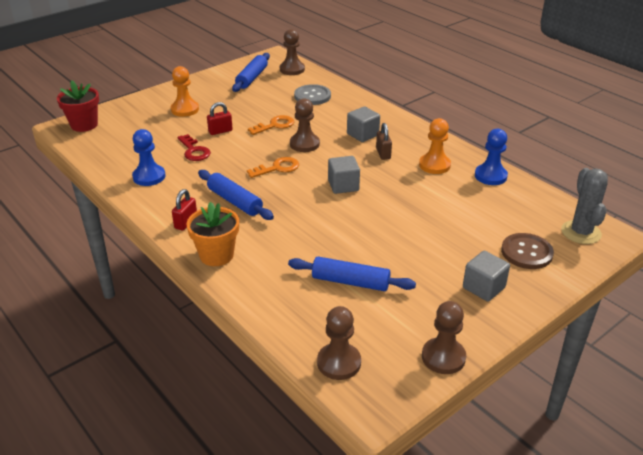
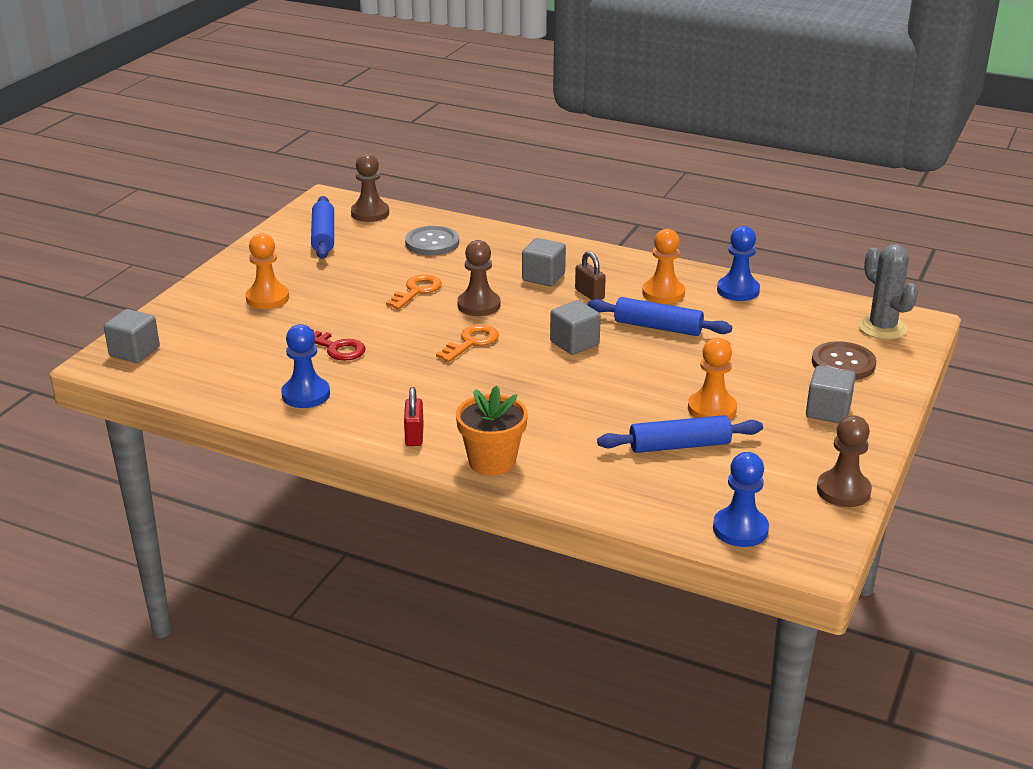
camera: 25 degrees left, 5 degrees down
(84, 125) = (134, 352): red flower pot -> grey cube
(220, 131) = (348, 315): red padlock -> none
(234, 201) = (454, 395): blue rolling pin -> blue rolling pin (658, 327)
(339, 363) = (740, 529): brown pawn -> blue pawn
(397, 260) = (712, 409): none -> orange pawn

